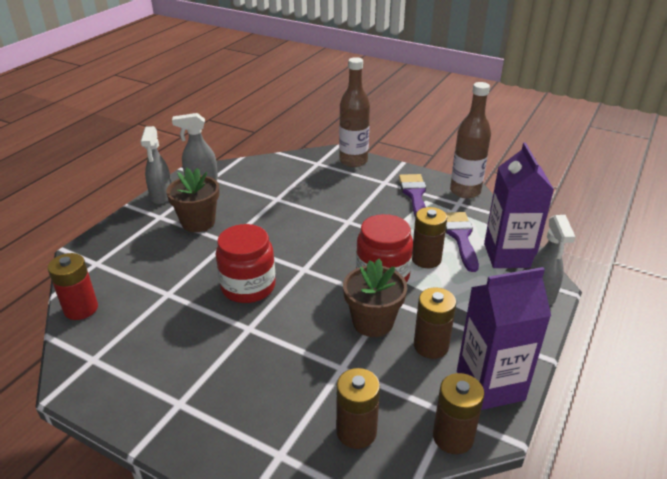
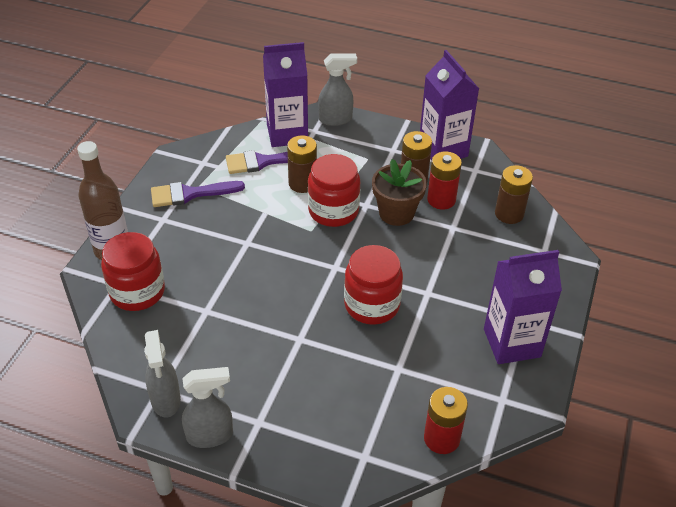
camera: 100 degrees left, 10 degrees up
(154, 383) = (512, 343): none -> purple carton
(198, 222) = (266, 377): brown flower pot -> none
(307, 171) = (137, 292): none -> red jar
(391, 365) = (441, 200): none -> red battery
(453, 437) = (494, 168): brown battery -> none
(465, 191) = (180, 157): brown bottle -> none

